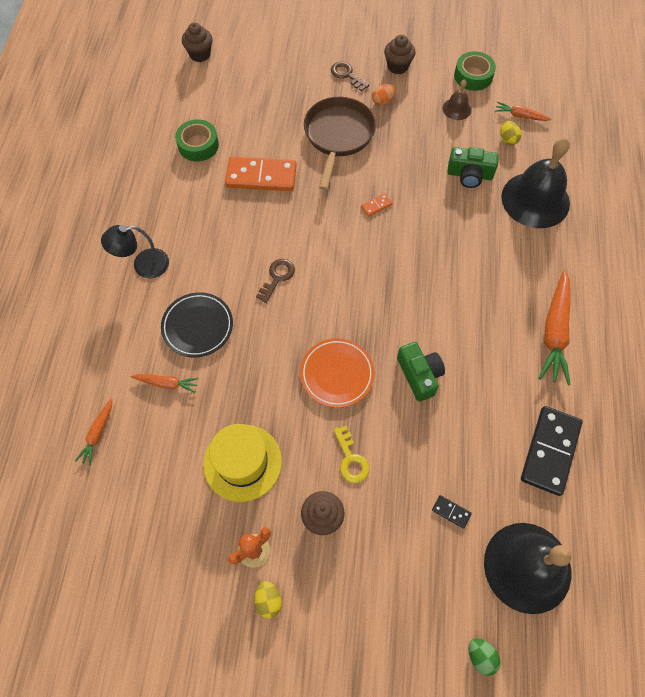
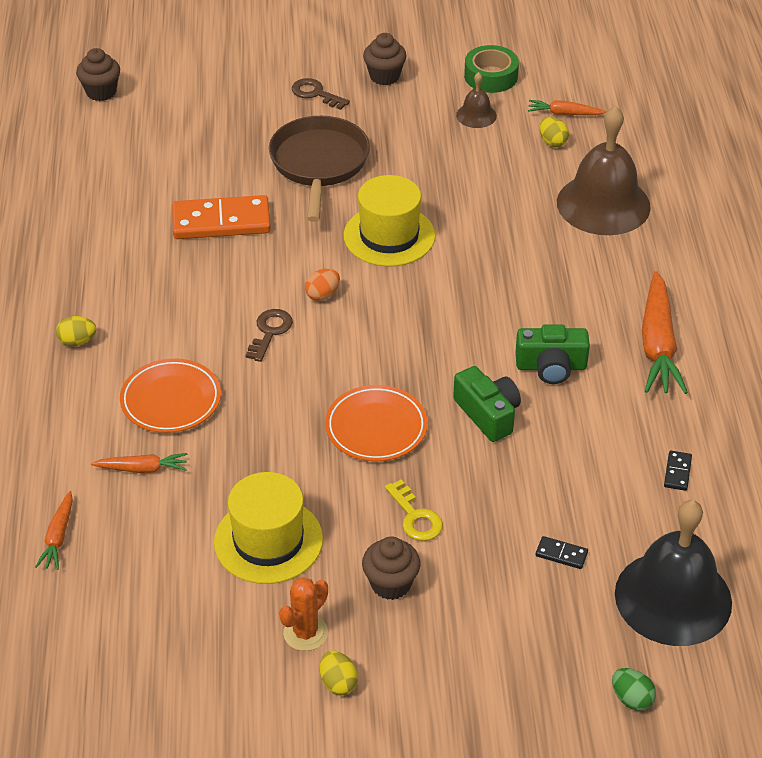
camera: 10 degrees left, 20 degrees down
(143, 265) = (77, 341): black lamp -> yellow egg
(198, 145) = (123, 196): green tape -> none
(198, 326) = (171, 400): black plate -> orange plate
(376, 205) = (389, 236): orange domino -> yellow hat
(382, 101) = (372, 118): orange egg -> orange egg (322, 295)
(469, 175) = (509, 187): green camera -> green camera (551, 366)
(535, 200) = (603, 204): black bell -> brown bell
(550, 451) = (677, 472): black domino -> black domino, size x0.42

